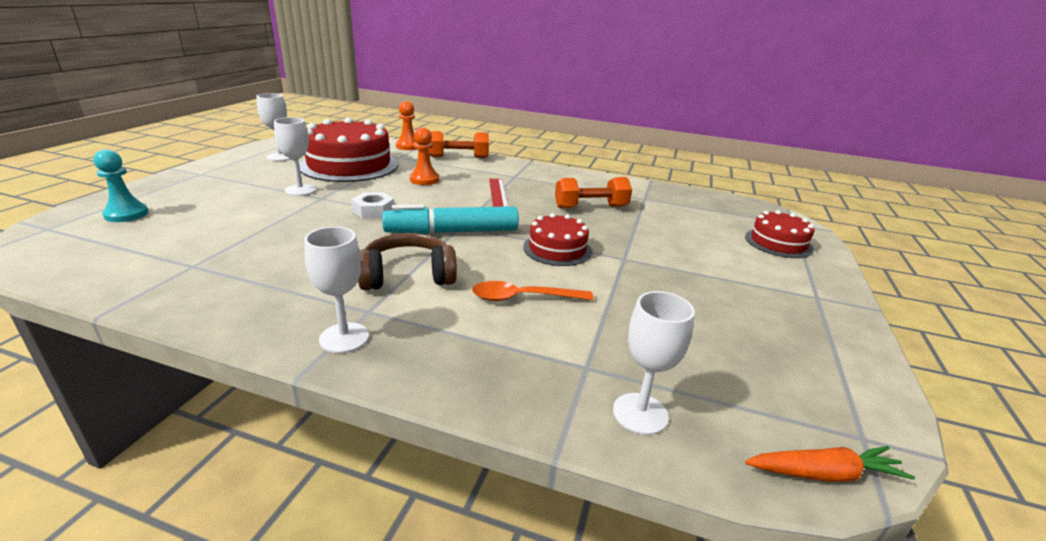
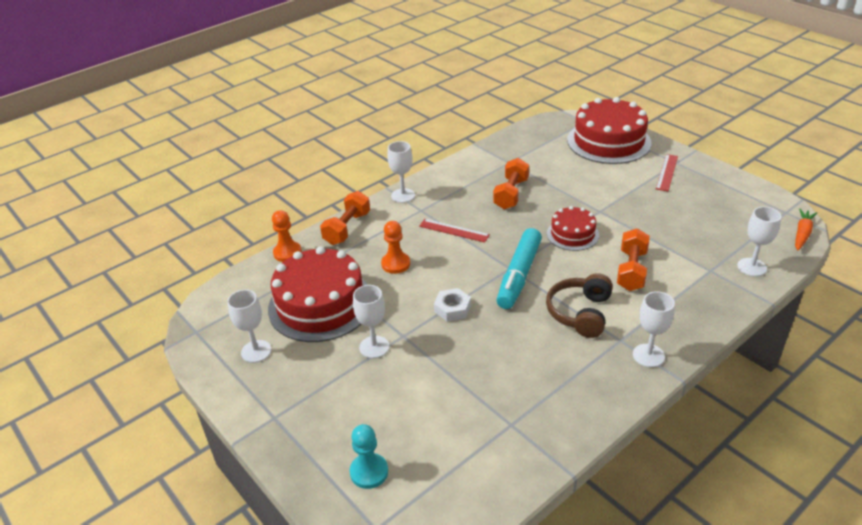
camera: 55 degrees left, 10 degrees up
(522, 298) = (631, 270): orange spoon -> orange dumbbell
(528, 167) = (403, 195): none -> white goblet
(778, 243) = (608, 141): red cake -> red cake, size x1.86
(780, 292) = (666, 172): none -> red ruler

